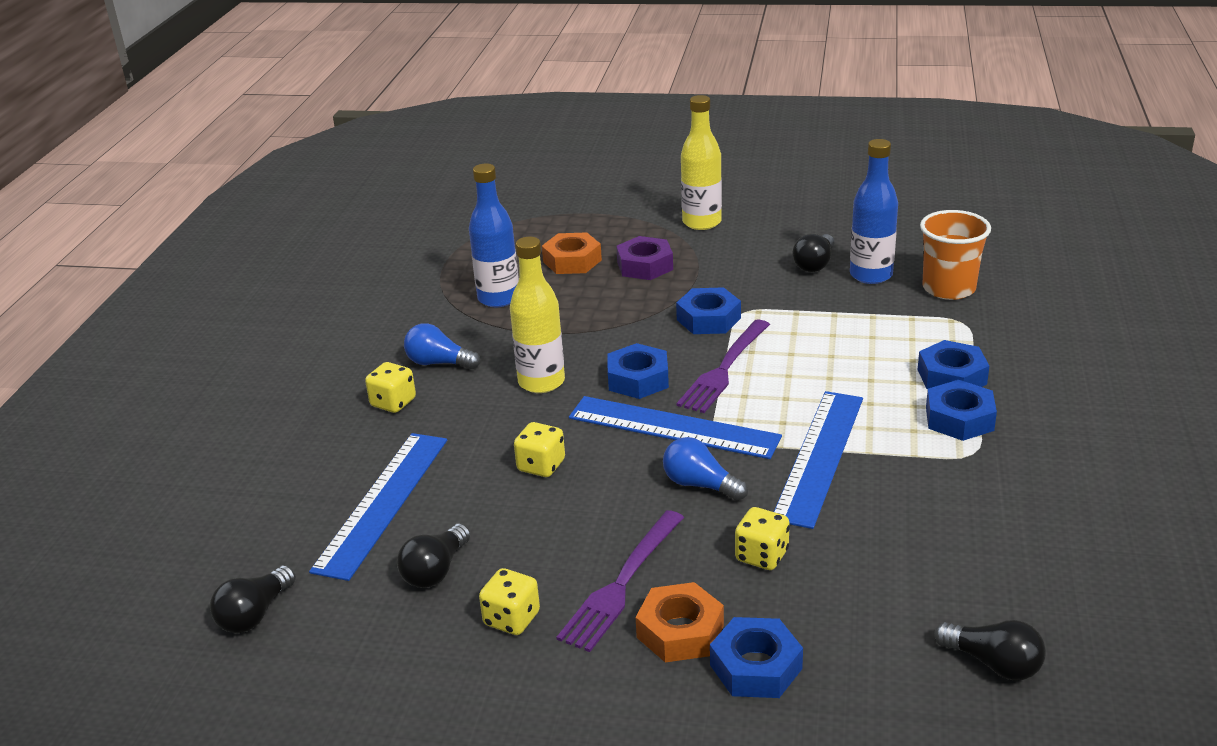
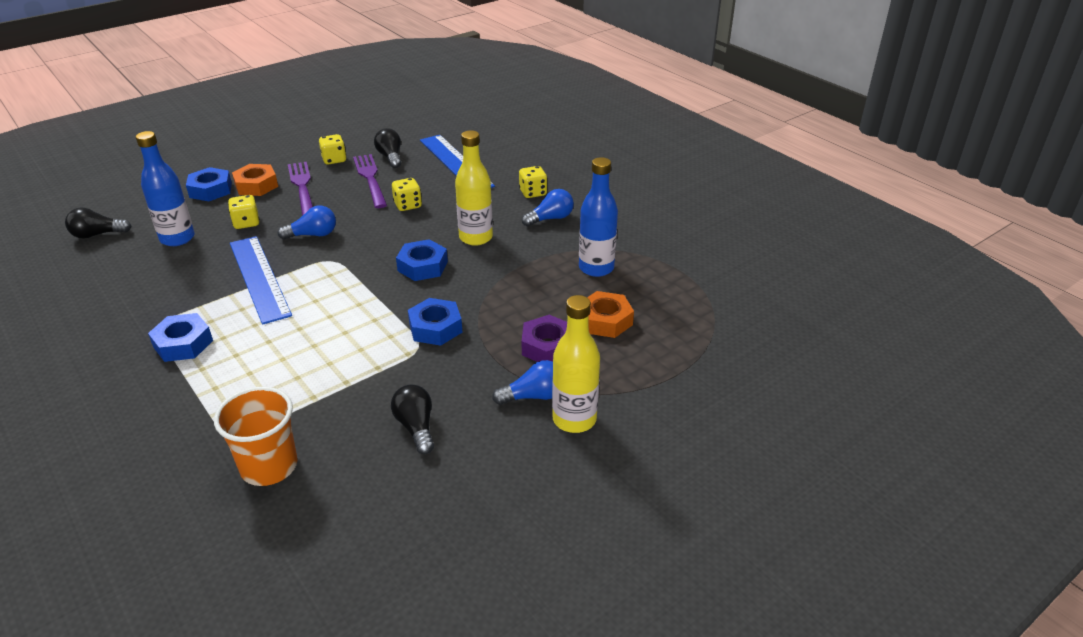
camera: 130 degrees right, 5 degrees up
(255, 614) = (436, 121): black light bulb -> none
(673, 428) = (364, 252): blue ruler -> none
(706, 244) = (534, 396): none -> blue light bulb
(724, 369) = (377, 298): purple fork -> purple fork (370, 178)
(871, 275) = (354, 442): blue bottle -> blue bottle (177, 238)
(951, 377) = (208, 374): blue nut -> none

